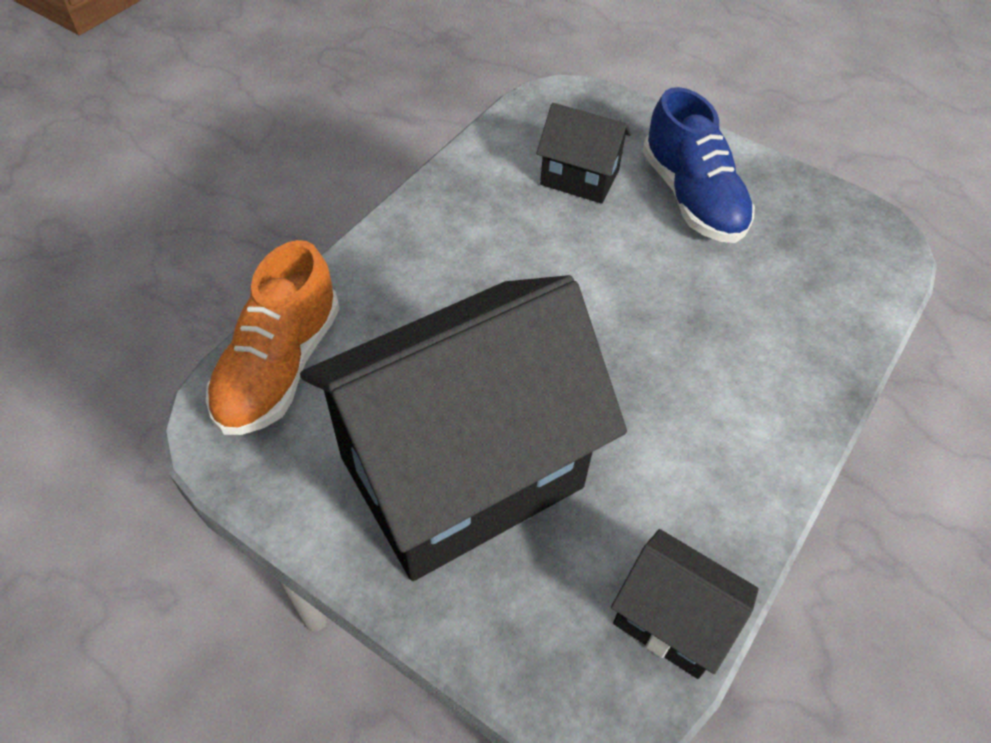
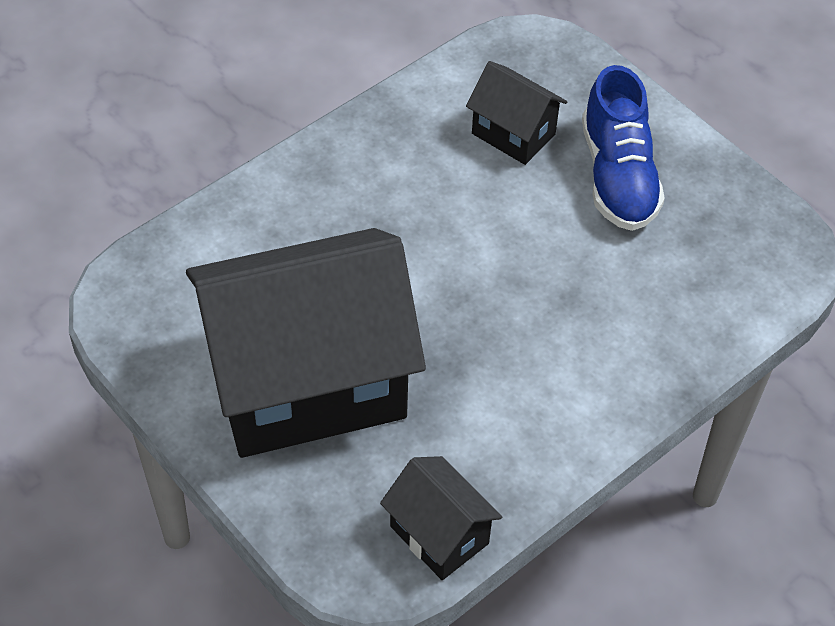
camera: 15 degrees right, 0 degrees up
(279, 367) = (179, 261): orange shoe -> none

